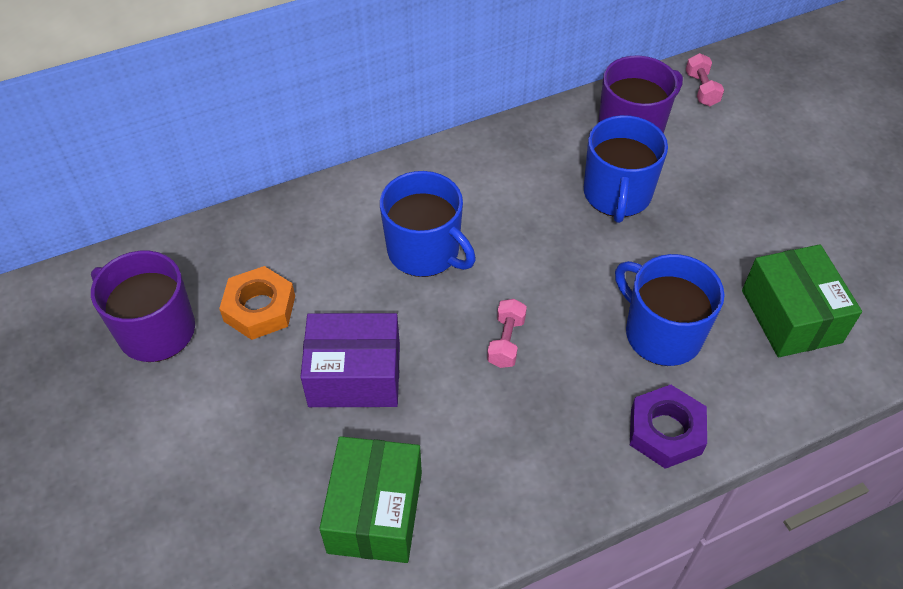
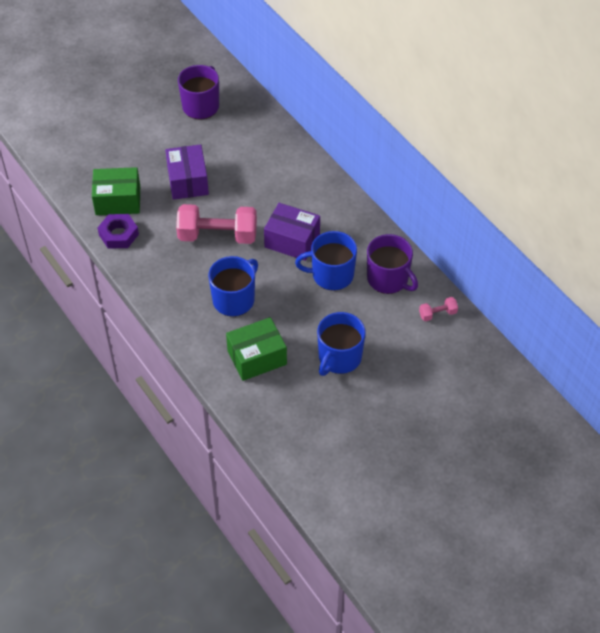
camera: 80 degrees right, 0 degrees up
(259, 308) = (220, 139): orange nut -> none
(425, 251) = (270, 196): blue mug -> blue mug (339, 358)
(506, 341) = (217, 236): pink dumbbell -> pink dumbbell, size x2.23
(536, 235) = (292, 241): none -> purple box
(665, 431) = (174, 303): purple nut -> purple nut (118, 234)

